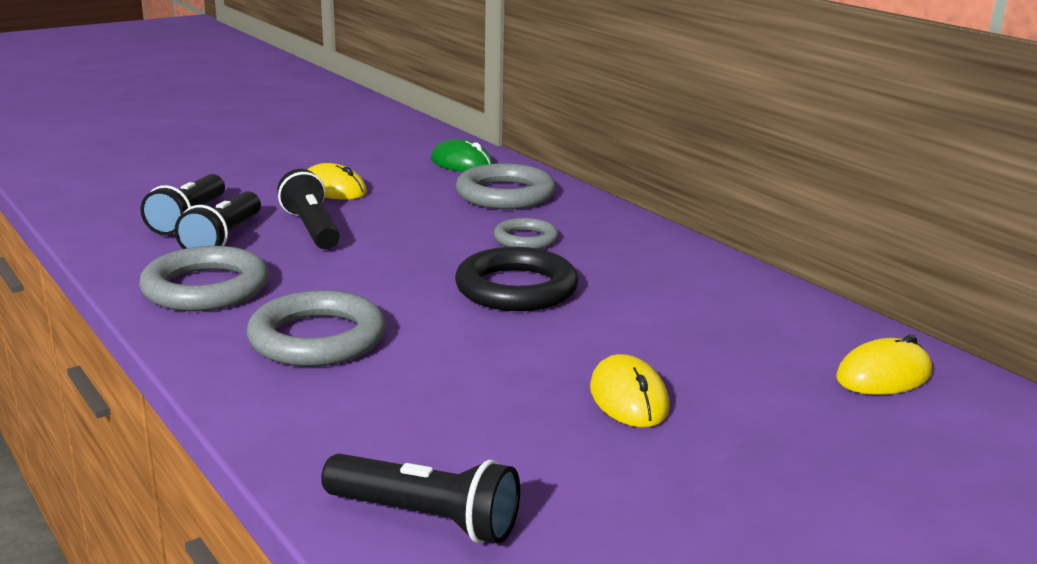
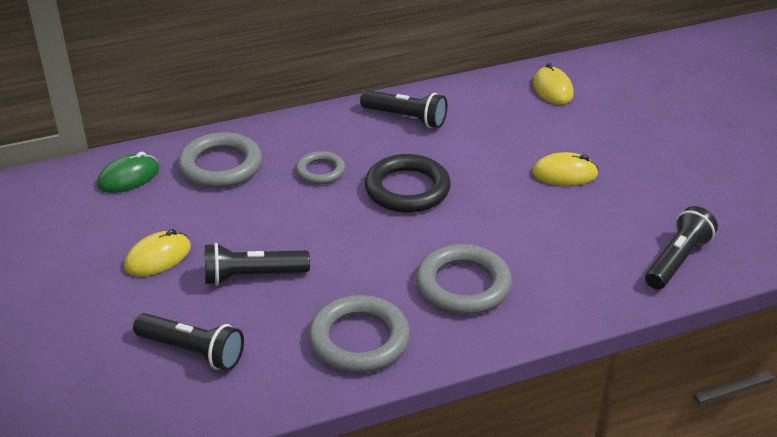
camera: 75 degrees left, 15 degrees up
(223, 239) = (254, 329): black flashlight -> black flashlight (406, 118)

